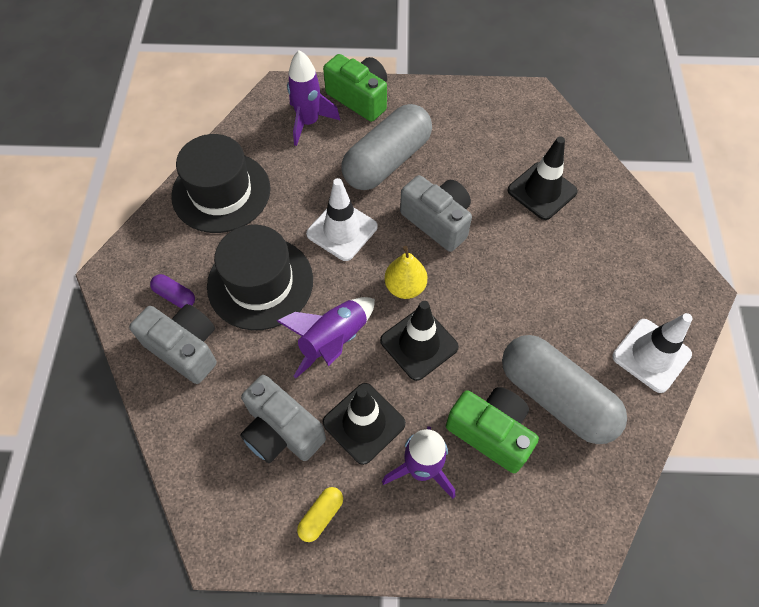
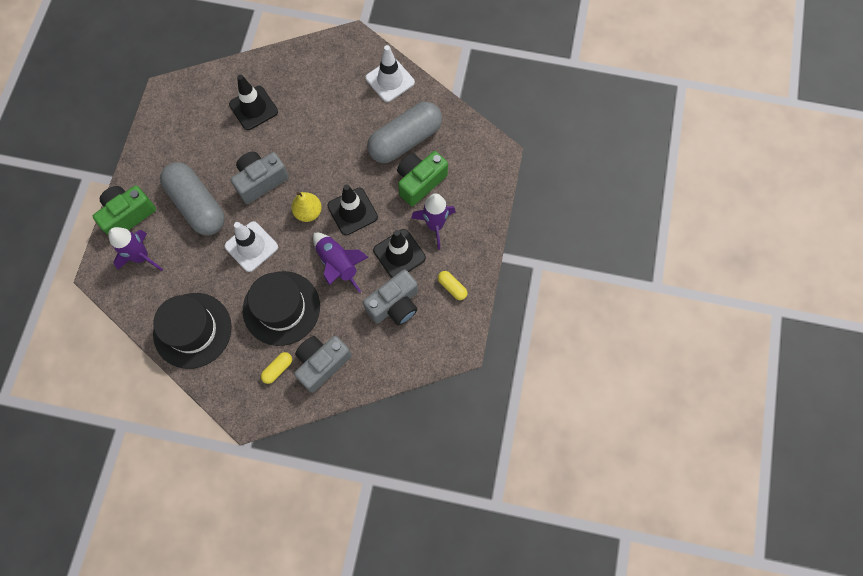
camera: 80 degrees left, 10 degrees up
(175, 296) = (278, 369): purple capsule -> yellow capsule

